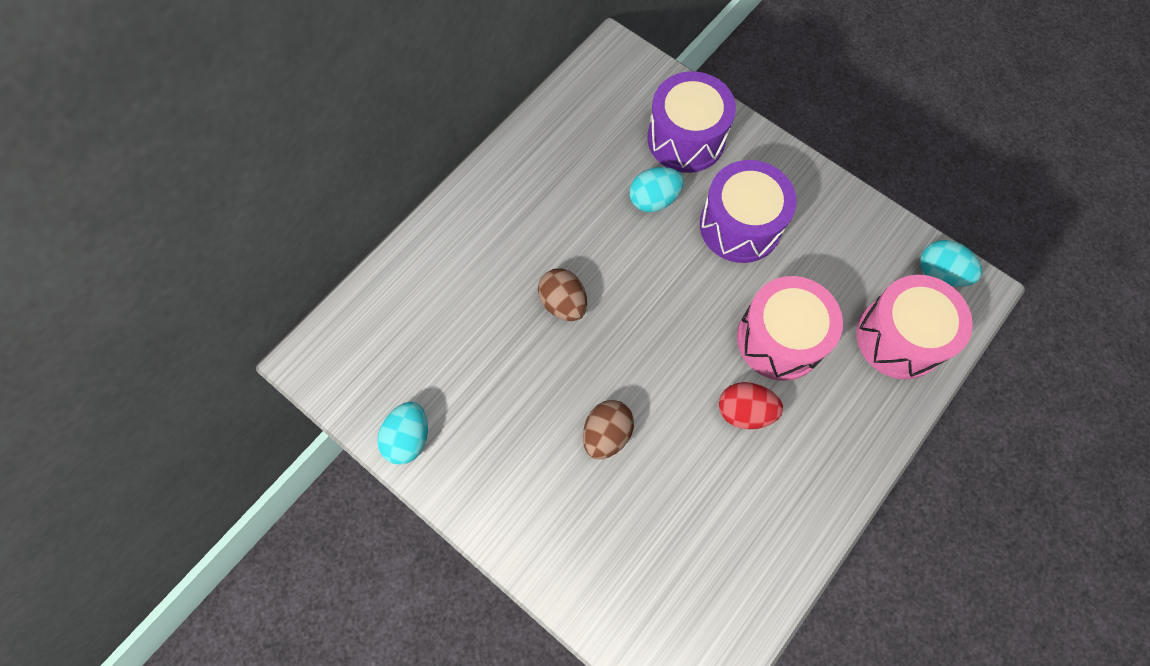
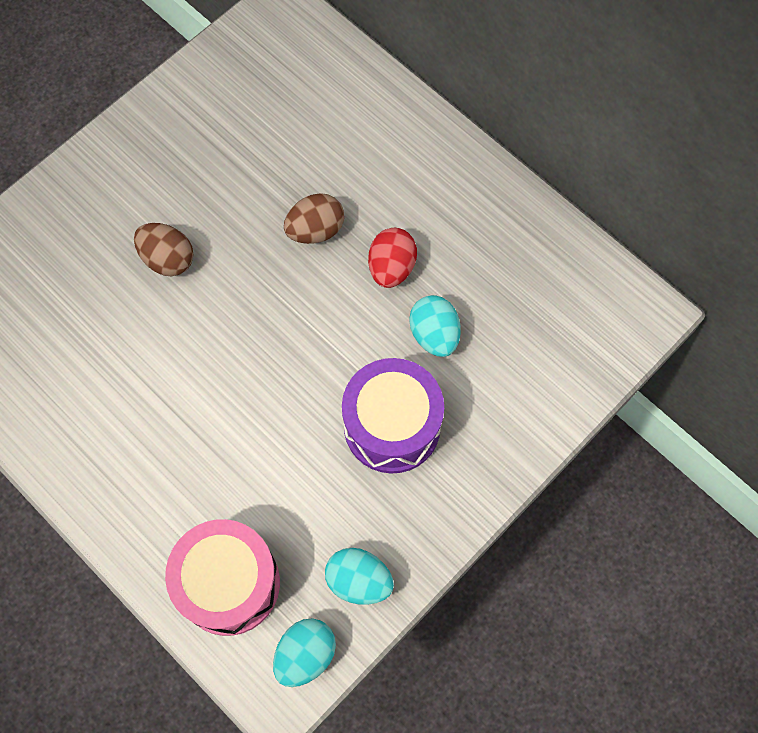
camera: 95 degrees right, 0 degrees up
(408, 438) = (193, 87): turquoise egg -> turquoise egg (359, 581)
(686, 139) = (516, 381): purple drum -> none
(744, 411) = (169, 396): red egg -> red egg (391, 267)
(779, 339) = (245, 447): pink drum -> none

